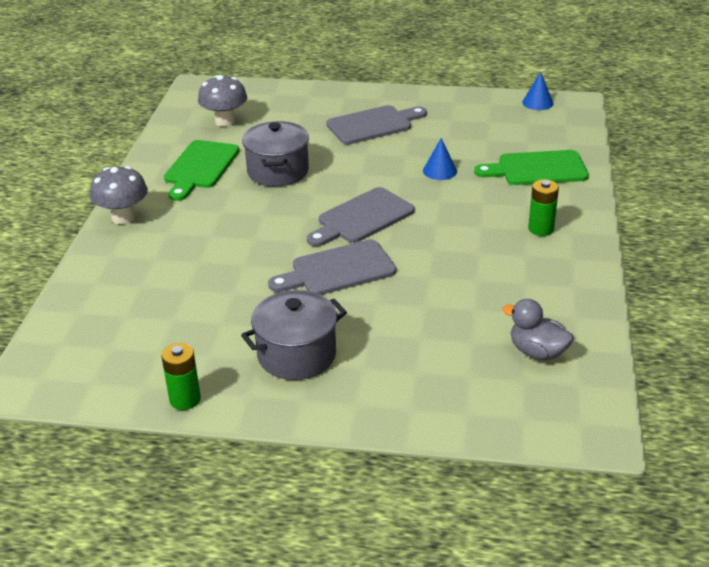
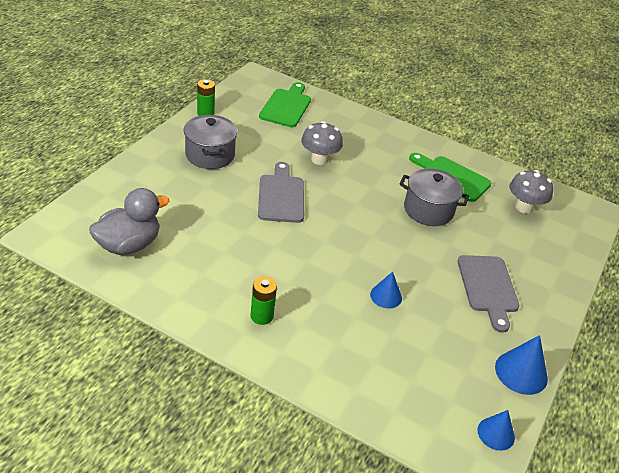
camera: 105 degrees right, 5 degrees up
(123, 217) = (399, 133): grey mushroom -> grey mushroom (319, 159)
(362, 218) = (338, 228): grey cutting board -> none
(463, 100) = (521, 372): none -> blue cone
(537, 169) = (356, 361): green cutting board -> green cutting board (286, 106)
(537, 352) = (129, 245): grey duck -> grey duck, size x1.51

